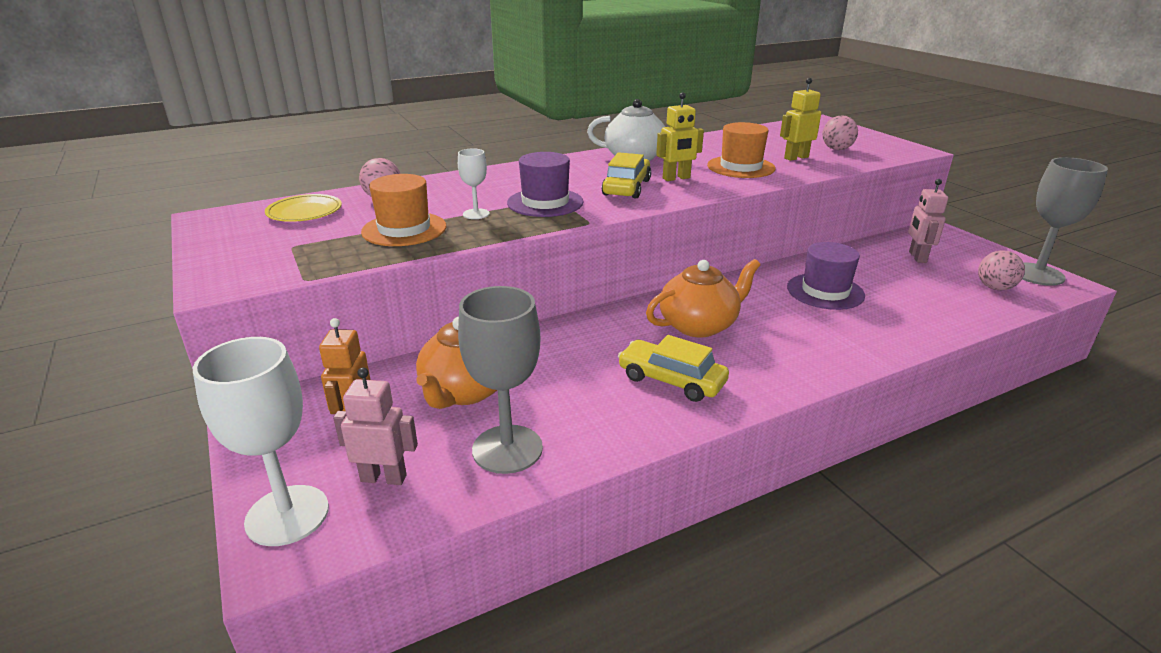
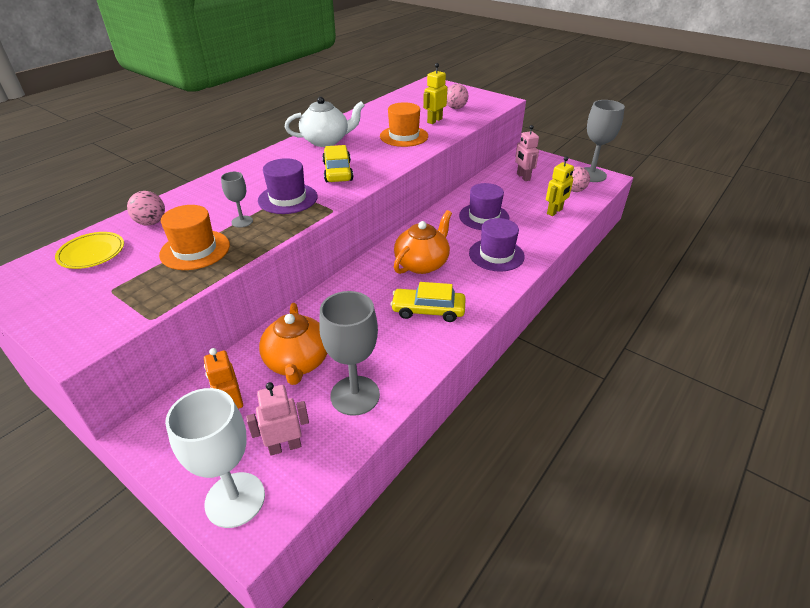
camera: 25 degrees left, 10 degrees up
(476, 214) = (242, 221): white goblet -> grey goblet
(676, 178) = (367, 155): yellow robot -> yellow robot (554, 211)
(816, 339) = (496, 255): none -> purple hat

